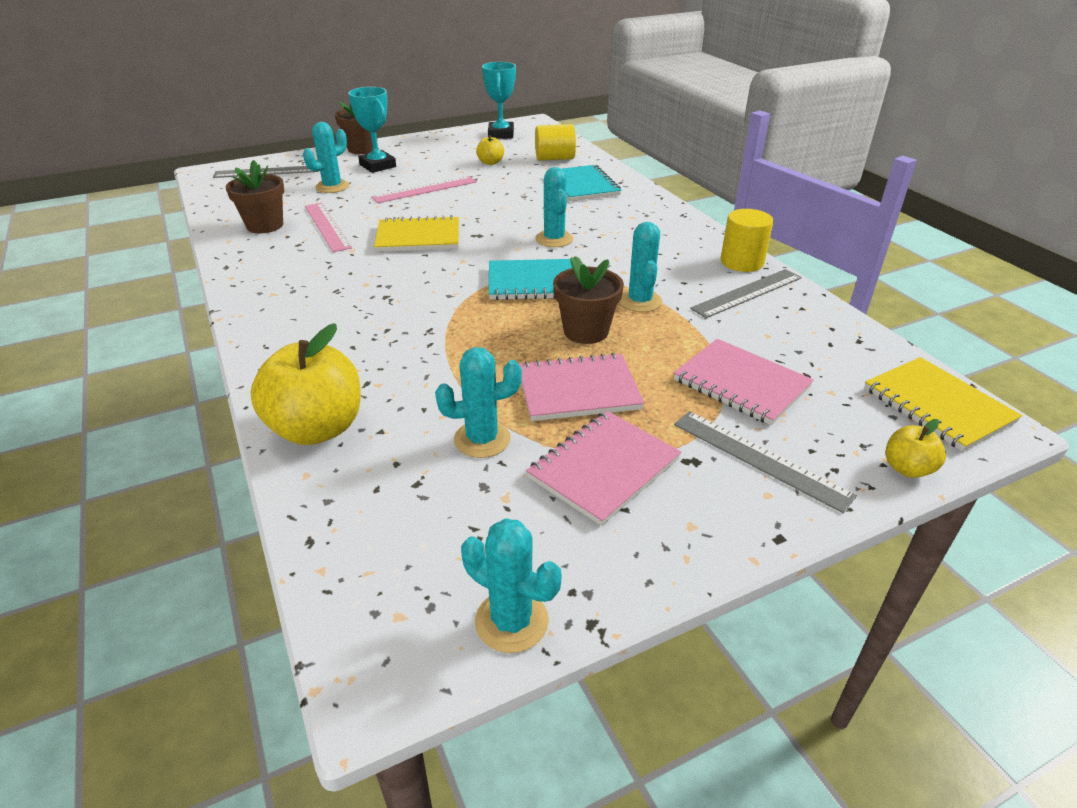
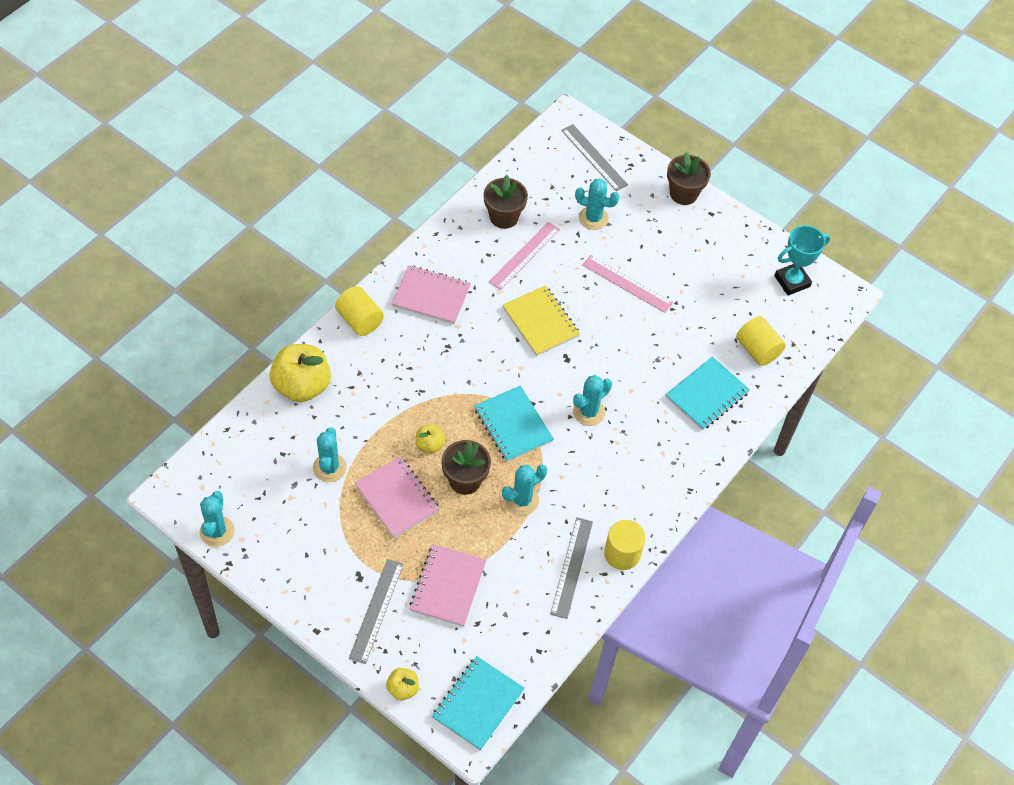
camera: 60 degrees right, 20 degrees up
(272, 348) = (359, 320): none -> yellow cylinder
(378, 166) = (654, 225): turquoise trophy -> none
(482, 439) = (329, 468): turquoise cactus -> turquoise cactus turned 45 degrees clockwise
(490, 162) = (715, 304): yellow apple -> yellow apple (429, 445)
(603, 468) = (333, 535): pink notebook -> pink notebook (431, 296)
(747, 293) = (572, 567): grey ruler -> grey ruler turned 75 degrees clockwise
(937, 405) = (478, 704): yellow notebook -> turquoise notebook

